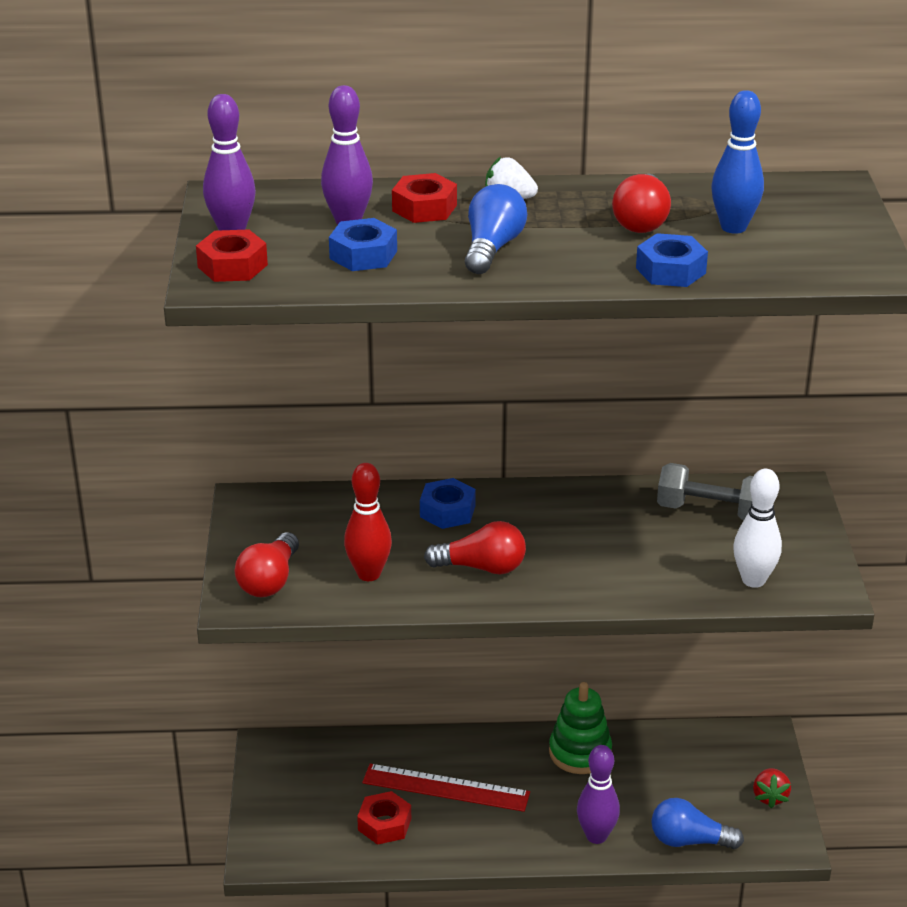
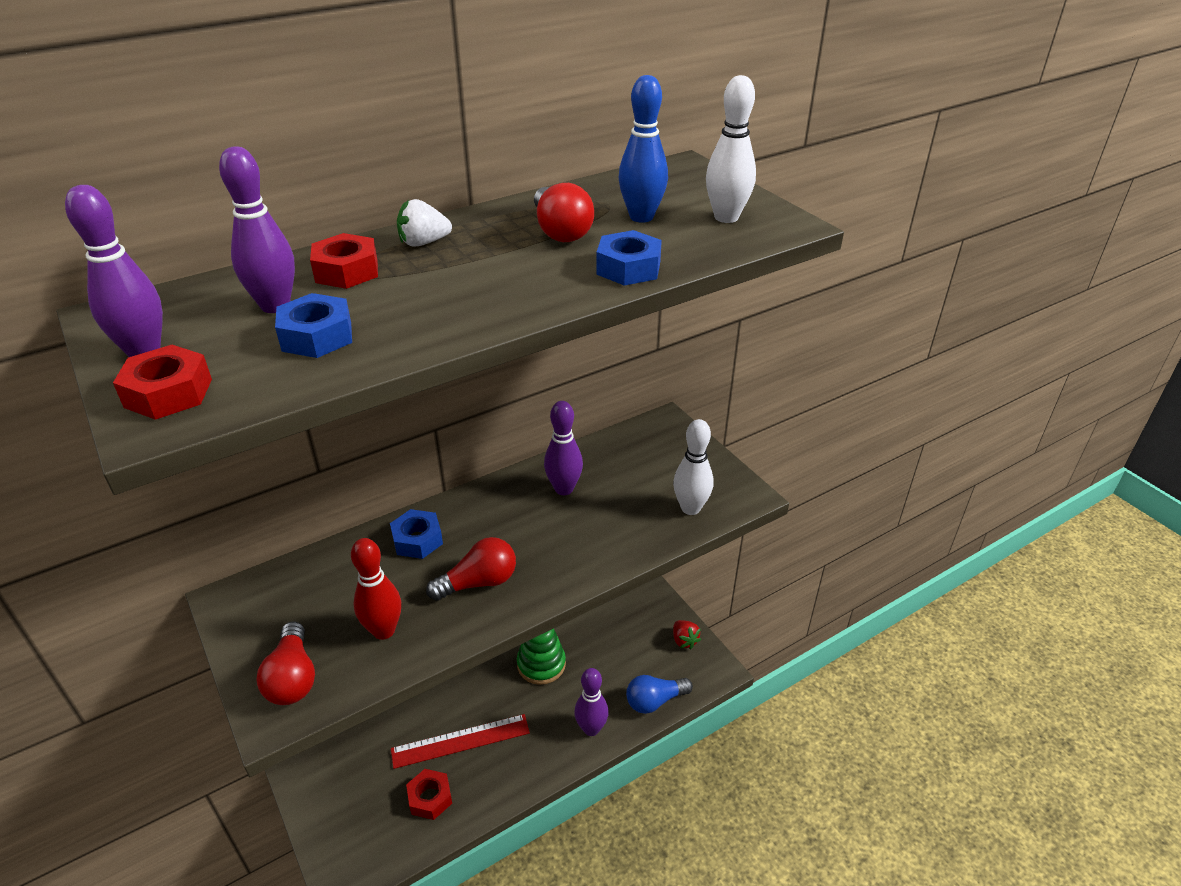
camera: 30 degrees left, 5 degrees up
(492, 248) = (446, 292): blue light bulb -> none
(628, 516) = (564, 489): none -> purple bowling pin
(711, 511) = (620, 462): grey dumbbell -> none
(818, 249) = (726, 217): none -> white bowling pin

